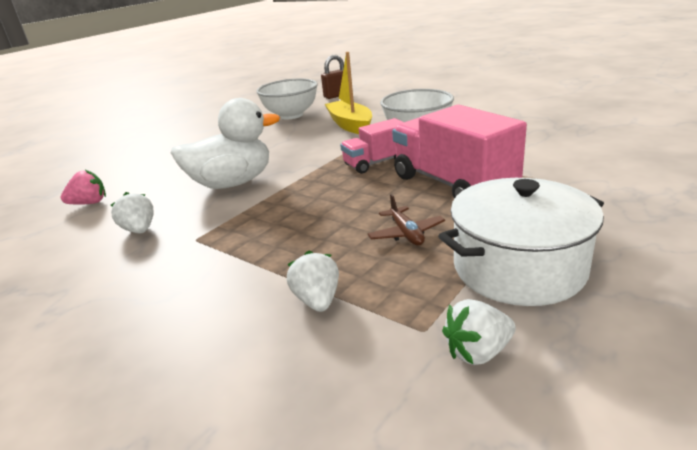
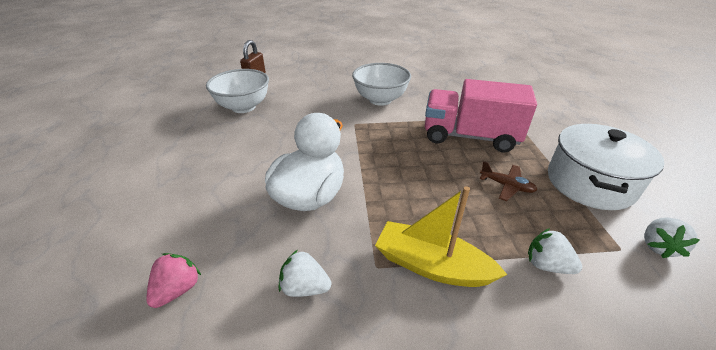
camera: 45 degrees left, 10 degrees up
(350, 125) = (317, 105): yellow boat -> yellow boat (431, 265)
(376, 163) = (395, 135): pink truck -> none

